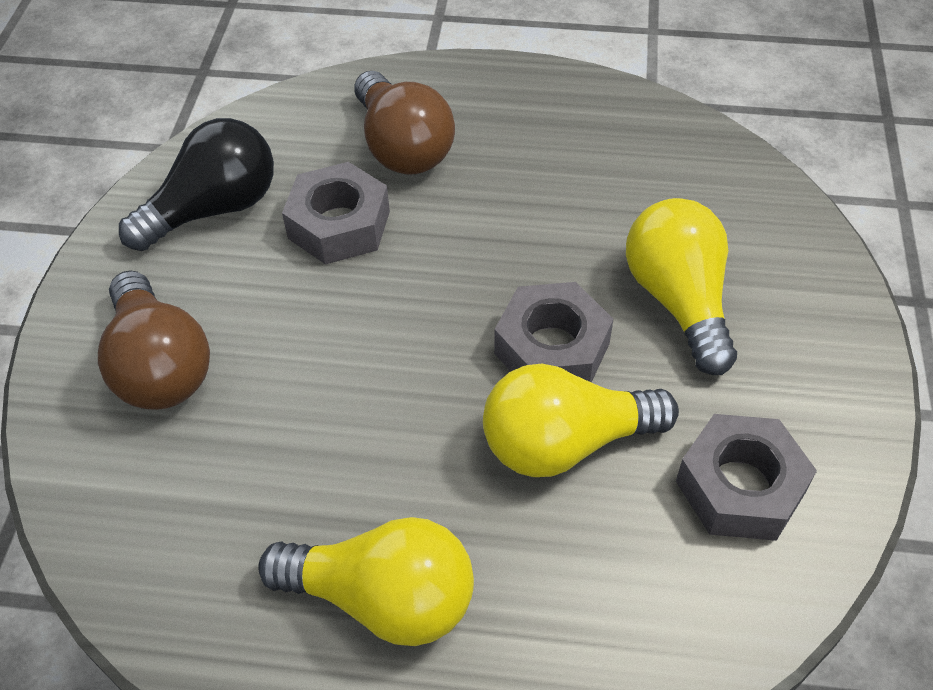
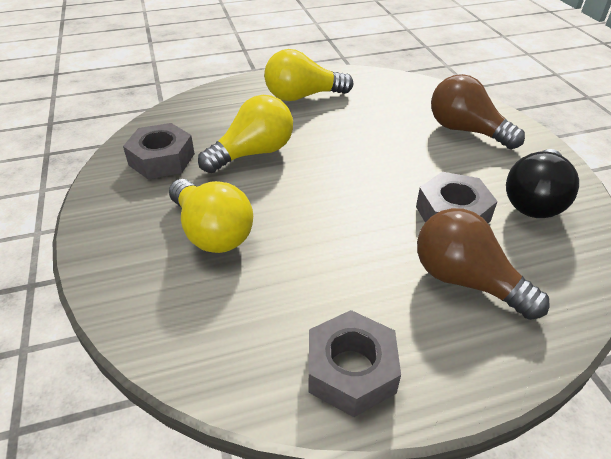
camera: 155 degrees right, 10 degrees down
(552, 348) = (279, 187): grey nut -> grey nut (351, 370)

